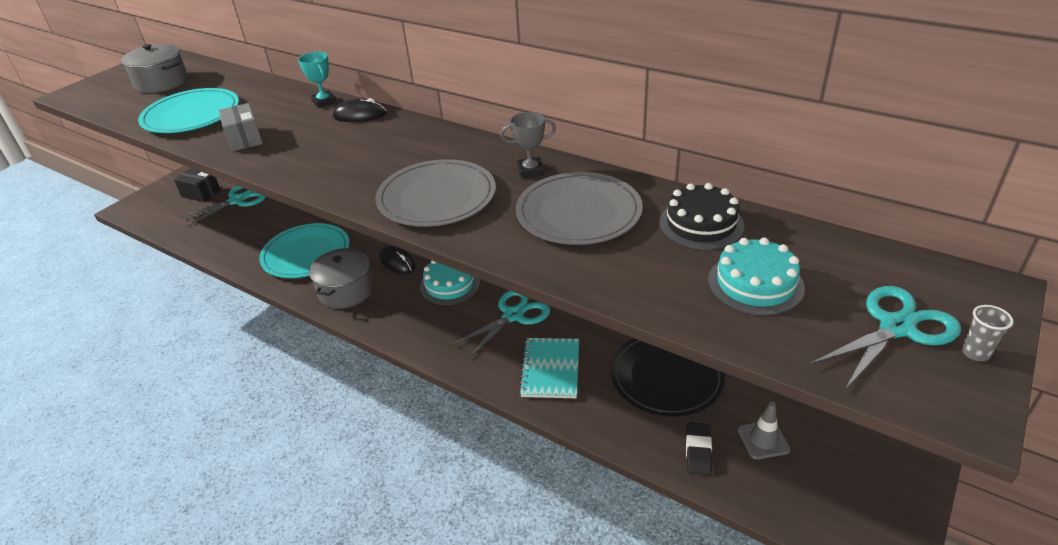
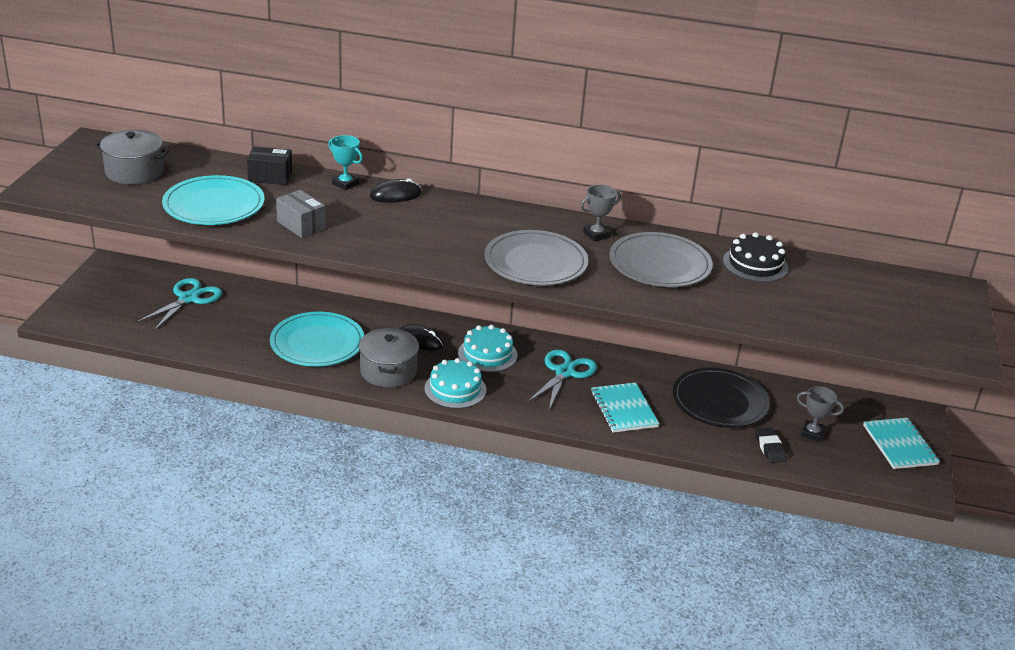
camera: 25 degrees left, 5 degrees down
(201, 193) = (136, 295): black box -> black box (270, 177)
(755, 283) = (814, 300): turquoise cake -> turquoise cake (455, 389)
(763, 440) = (812, 433): grey traffic cone -> grey trophy
(880, 479) = (900, 445): none -> turquoise notebook
(897, 327) = (913, 317): turquoise scissors -> none
(975, 353) = (961, 326): grey cup -> none

